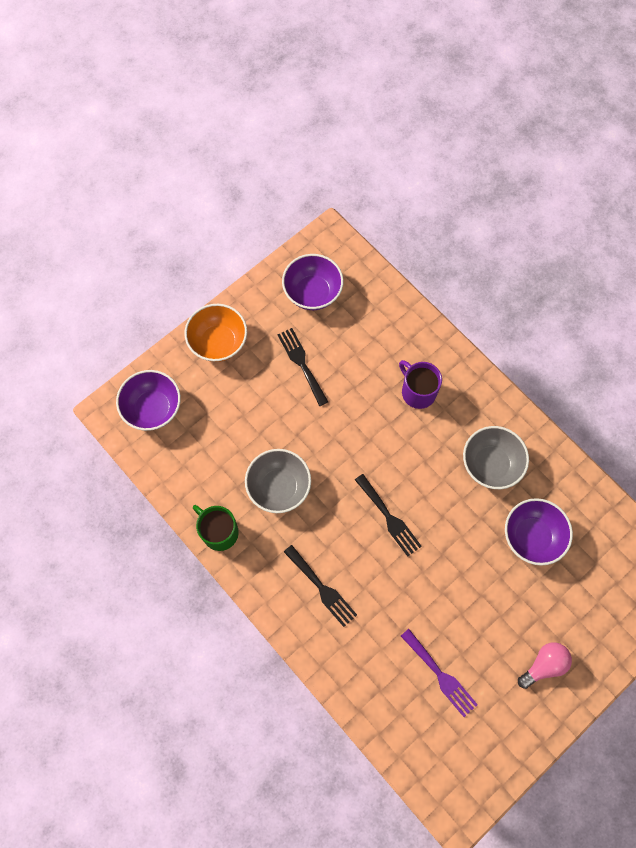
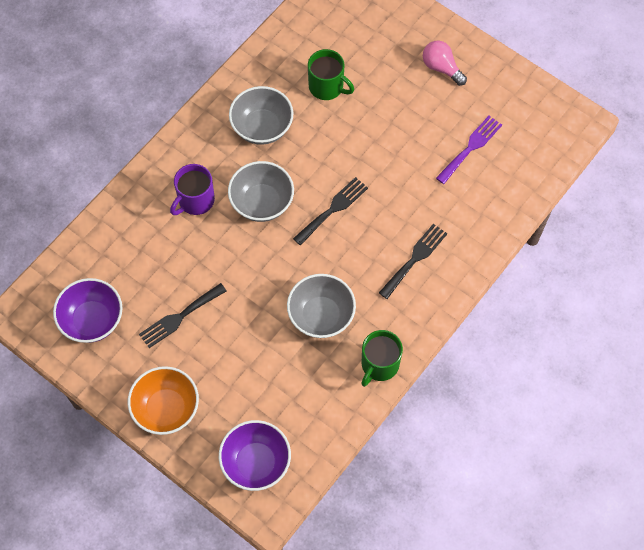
camera: 100 degrees left, 5 degrees down
(406, 451) = (262, 202): none -> grey bowl
(532, 536) = (327, 87): purple bowl -> green mug

